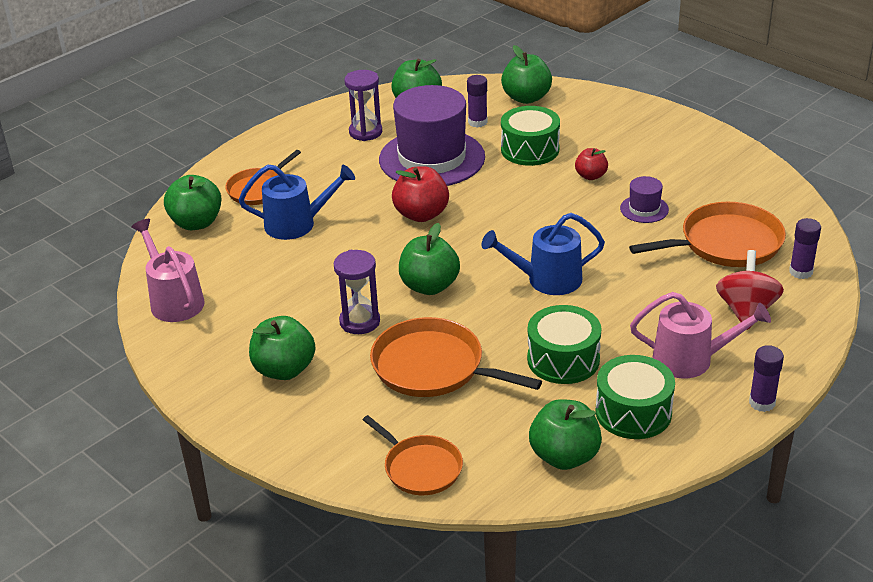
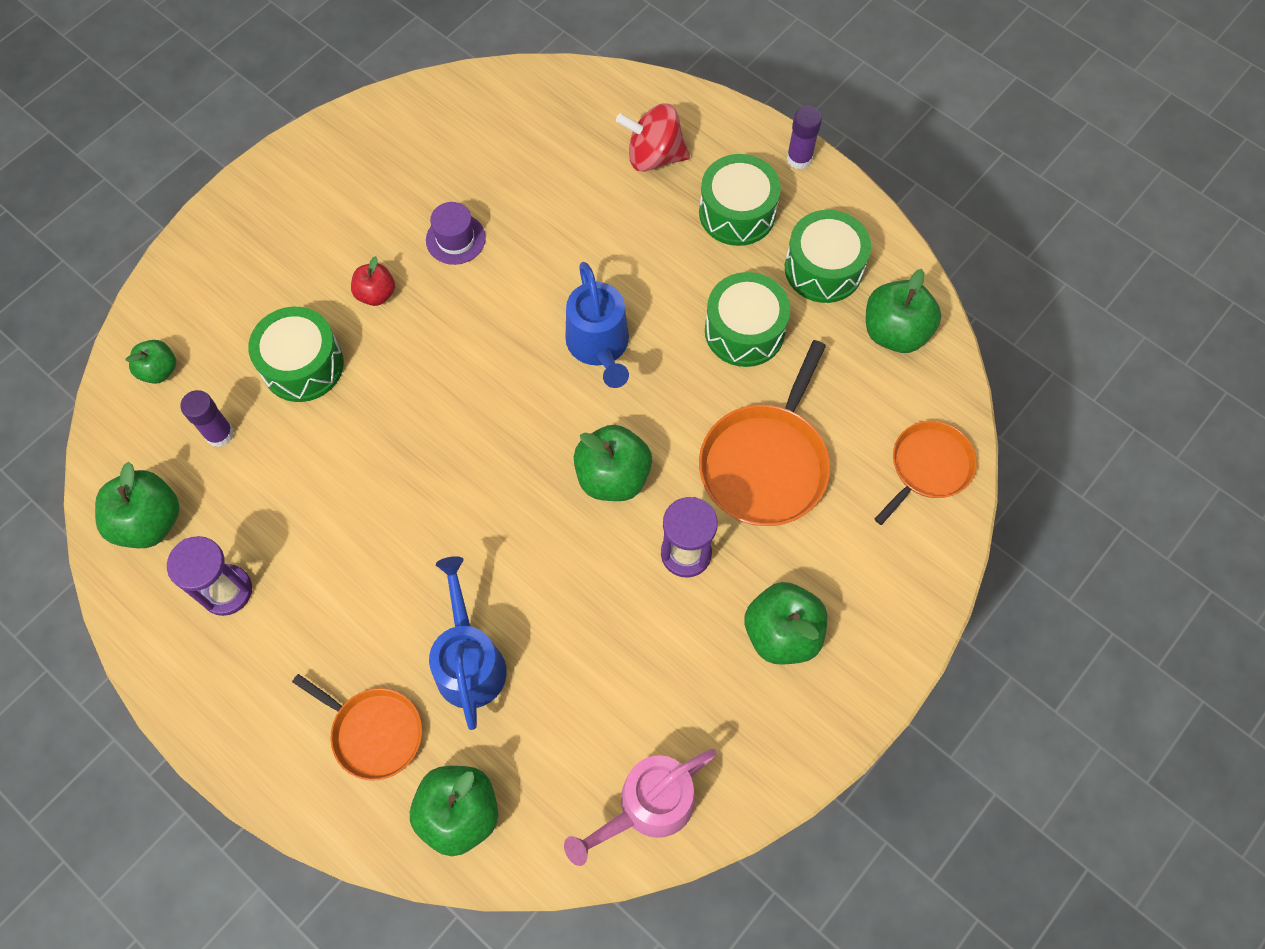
camera: 95 degrees left, 30 degrees up
(421, 214) = (454, 496): red apple -> none
(432, 158) = (312, 491): purple hat -> none
(526, 98) = (159, 370): green apple -> green apple, size x0.60
(690, 359) = (737, 213): pink watering can -> green drum
(726, 243) = (529, 163): orange pan -> none
(800, 272) = (584, 101): purple glue stick -> none

